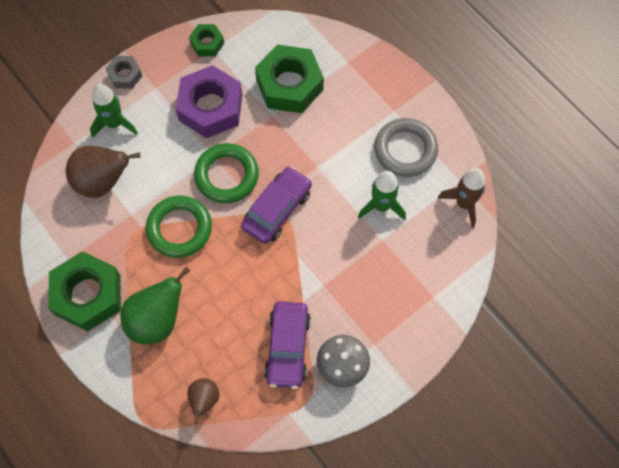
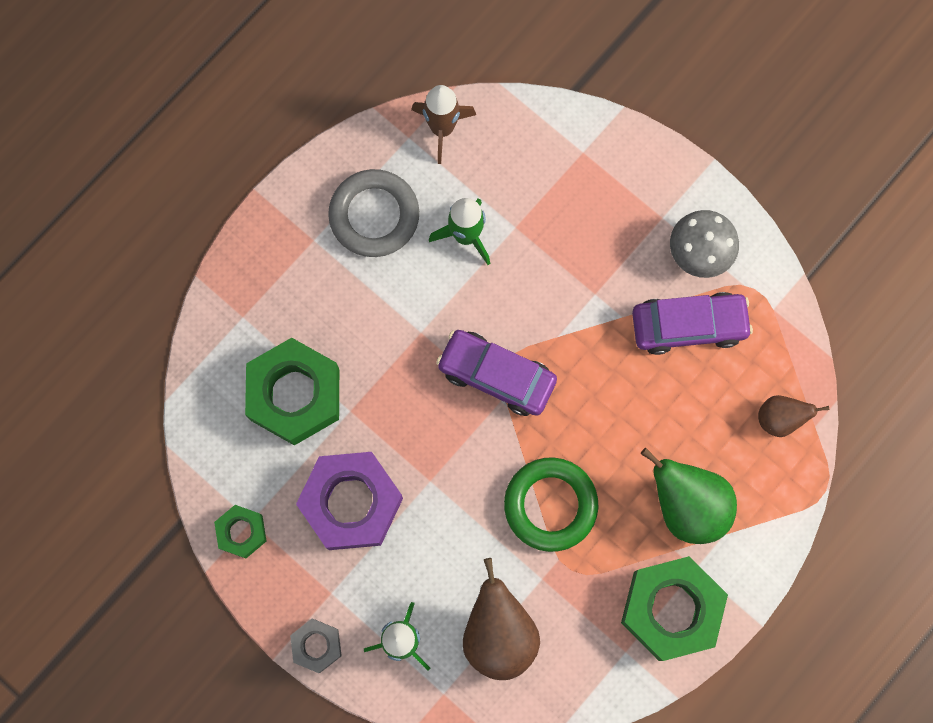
camera: 100 degrees left, 10 degrees up
(227, 175) = (457, 456): green ring -> none

